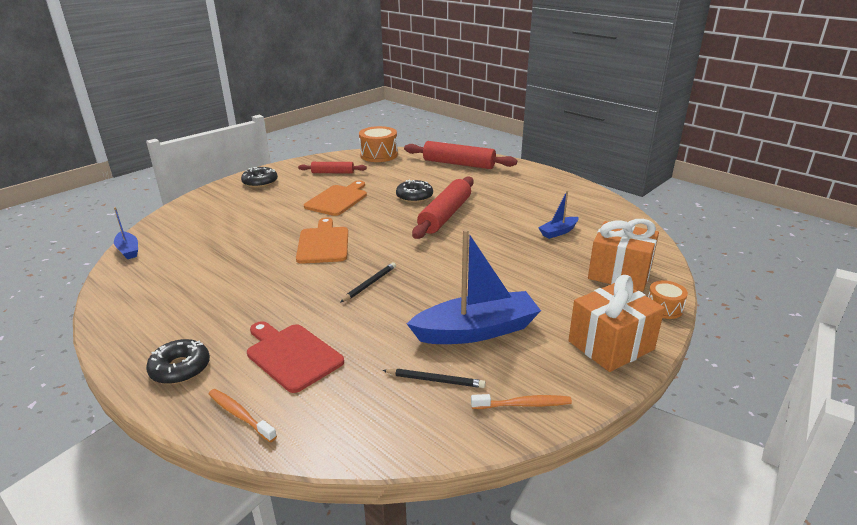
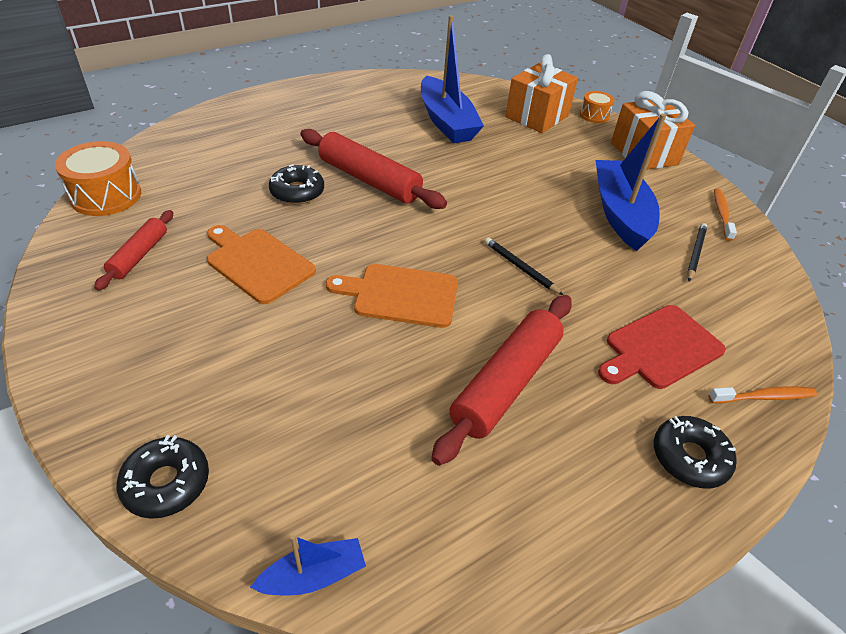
camera: 80 degrees left, 15 degrees up
(240, 415) = (763, 397): orange toothbrush -> orange toothbrush turned 150 degrees counterclockwise
(260, 182) = (104, 354): black donut -> black donut (166, 483)
(458, 164) = (213, 135): red rolling pin -> red rolling pin (506, 383)
(558, 232) = (446, 122): blue boat -> blue boat, size x2.05

